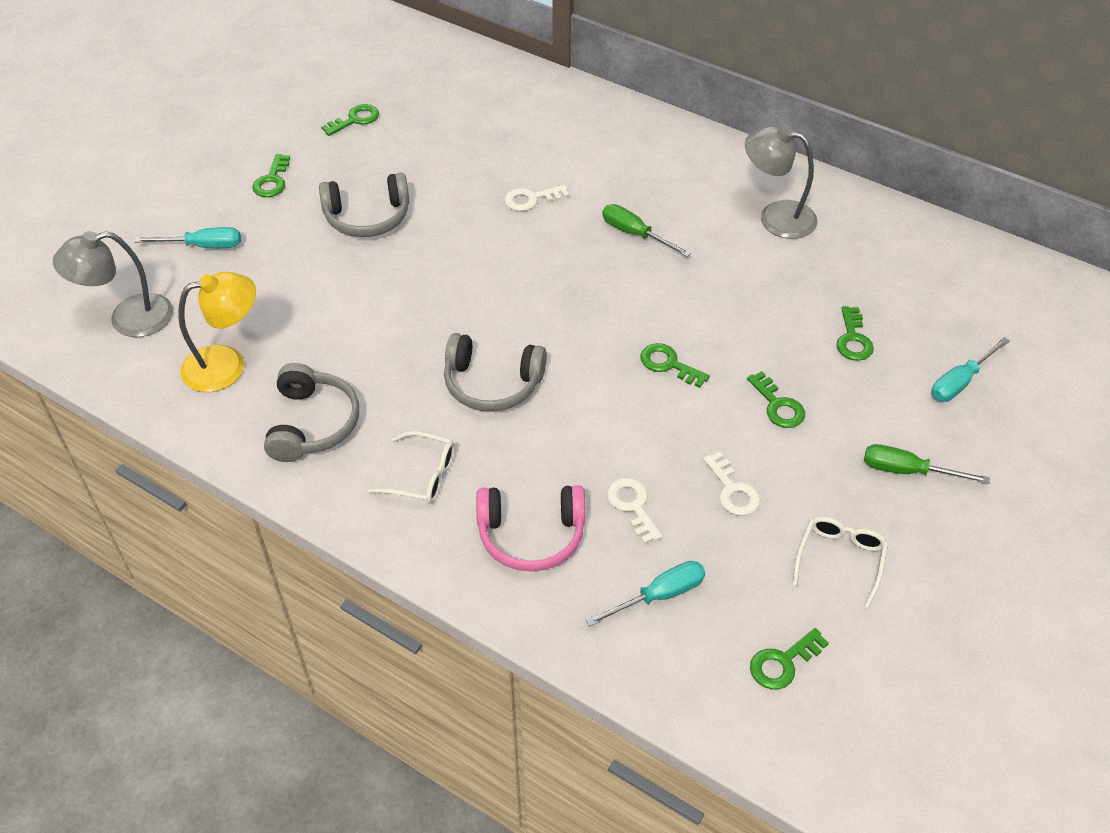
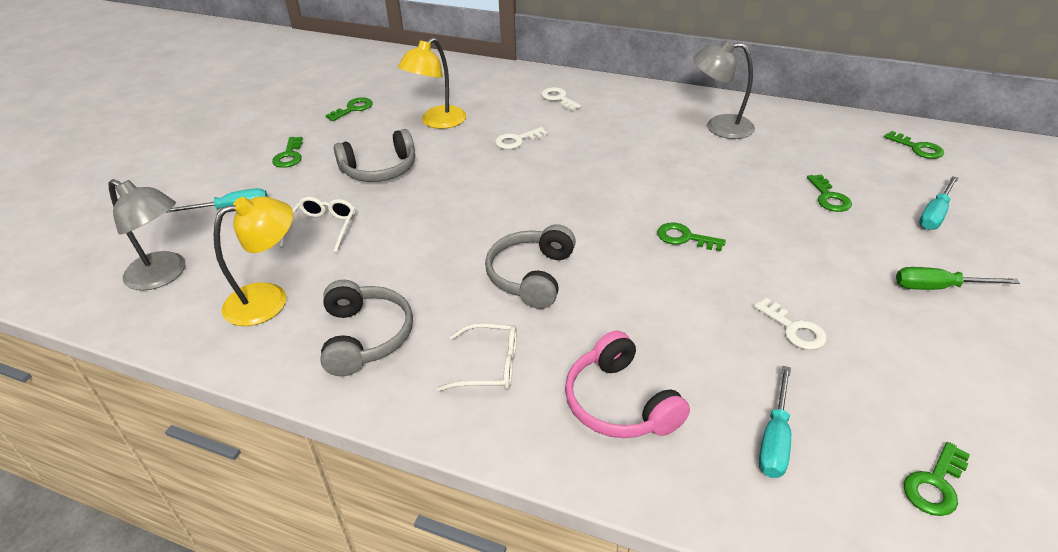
camera: 10 degrees left, 10 degrees down
(128, 319) = (164, 275): grey lamp -> grey lamp turned 120 degrees counterclockwise
(447, 156) = (437, 122): none -> yellow lamp
(492, 383) = (532, 276): grey headphones -> grey headphones turned 105 degrees clockwise
(531, 535) = (620, 403): pink headphones -> pink headphones turned 75 degrees clockwise
(632, 506) = (708, 358): white key -> white key (558, 98)
(635, 234) = (612, 152): green screwdriver -> none
(659, 595) = (775, 439): turquoise screwdriver -> turquoise screwdriver turned 150 degrees clockwise
(778, 405) = (795, 254): green key -> green key (917, 148)
(840, 560) = (928, 373): white glasses -> white glasses (322, 228)

